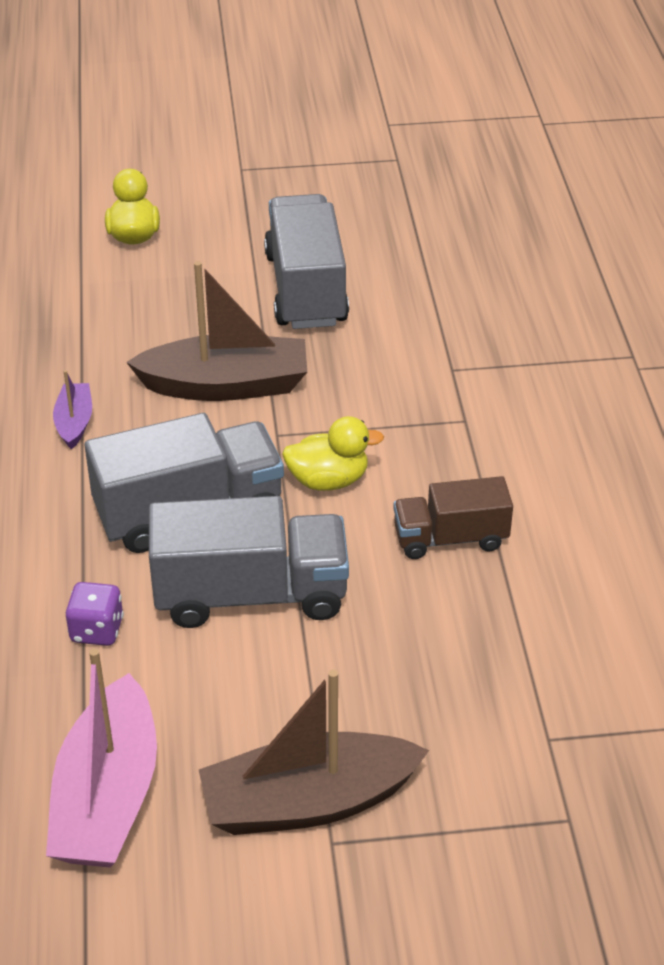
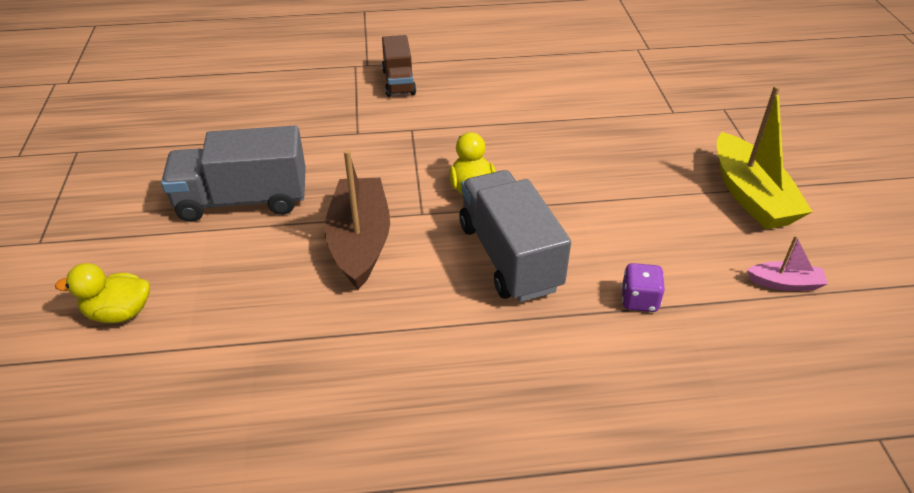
camera: 90 degrees left, 0 degrees up
(74, 422) = (399, 334): purple boat -> none
(107, 797) = (785, 283): pink boat -> pink boat, size x0.49
(250, 594) = (588, 223): grey truck -> none
(308, 802) = (751, 196): brown boat -> yellow boat
(450, 538) = (524, 138): brown truck -> brown truck (398, 82)

